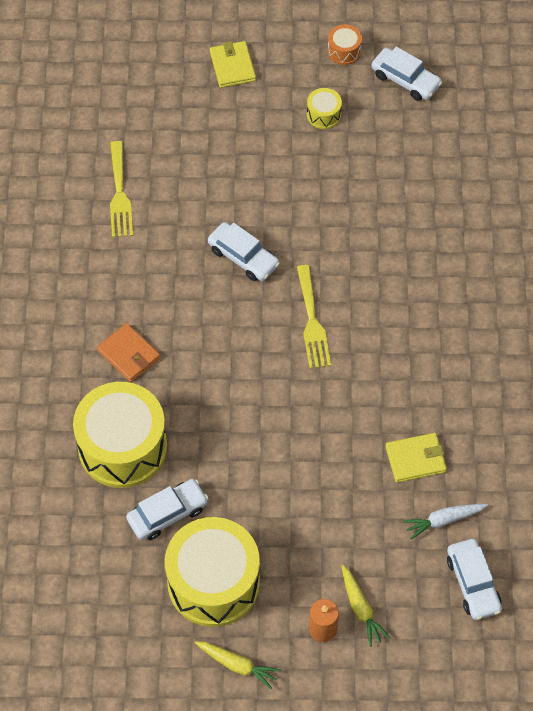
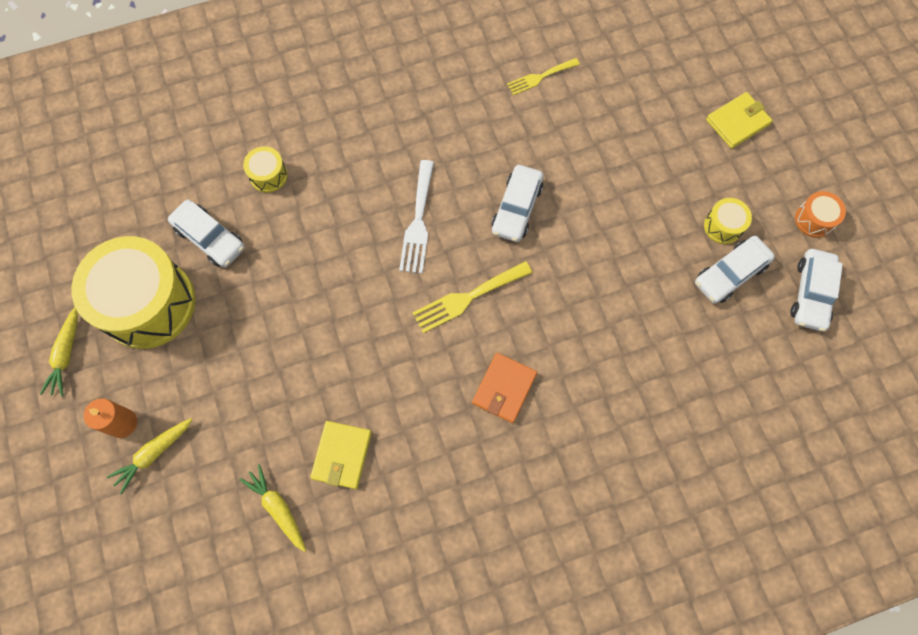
camera: 70 degrees right, 10 degrees up
(120, 194) = (540, 77): yellow fork -> yellow fork, size x0.67
(122, 447) = (268, 175): yellow drum -> yellow drum, size x0.43
(129, 354) = (368, 146): orange wallet -> orange wallet (504, 388)
(224, 337) = (418, 222): none -> white fork
(415, 459) = (342, 455): yellow wallet -> yellow wallet turned 45 degrees clockwise
(443, 520) = (278, 508): white carrot -> yellow carrot
(473, 583) = (212, 564): white car -> white car (730, 274)

